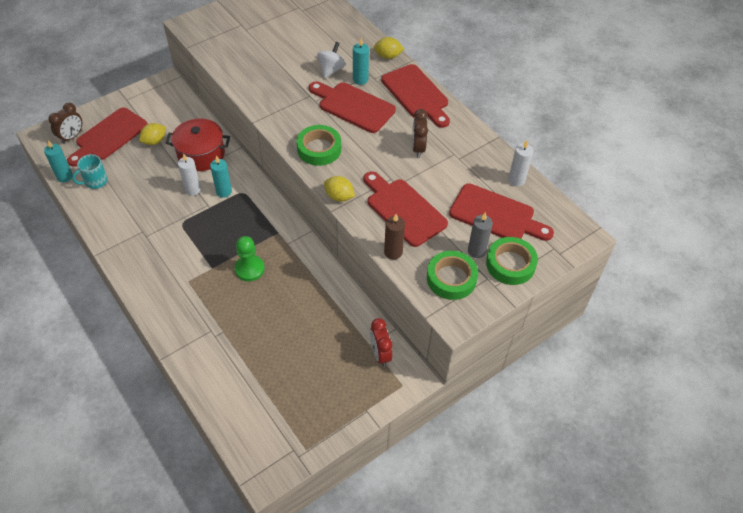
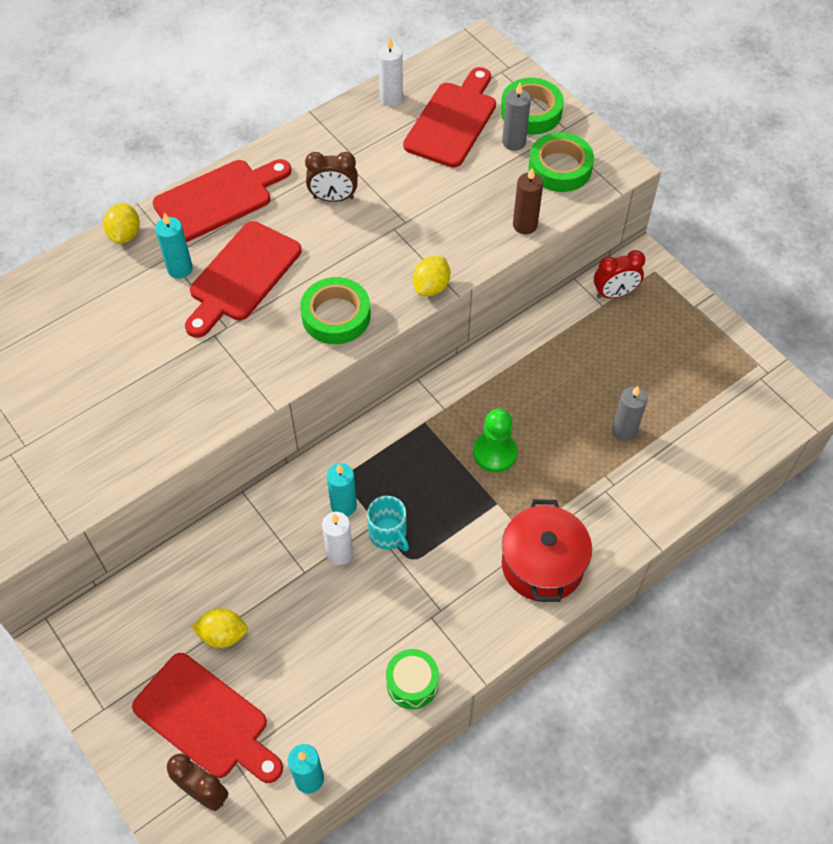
camera: 90 degrees left, 5 degrees up
(95, 181) = (321, 719): turquoise mug -> turquoise mug (388, 534)
(104, 221) = (412, 683): none -> green drum
(154, 141) = (223, 635): yellow lemon -> yellow lemon turned 45 degrees counterclockwise
(201, 154) = (259, 551): red pot -> red pot (542, 565)
(256, 347) = (624, 431): none -> grey candle
(331, 70) = (152, 309): white spinning top -> none
(403, 209) = (450, 214): red cutting board -> none

